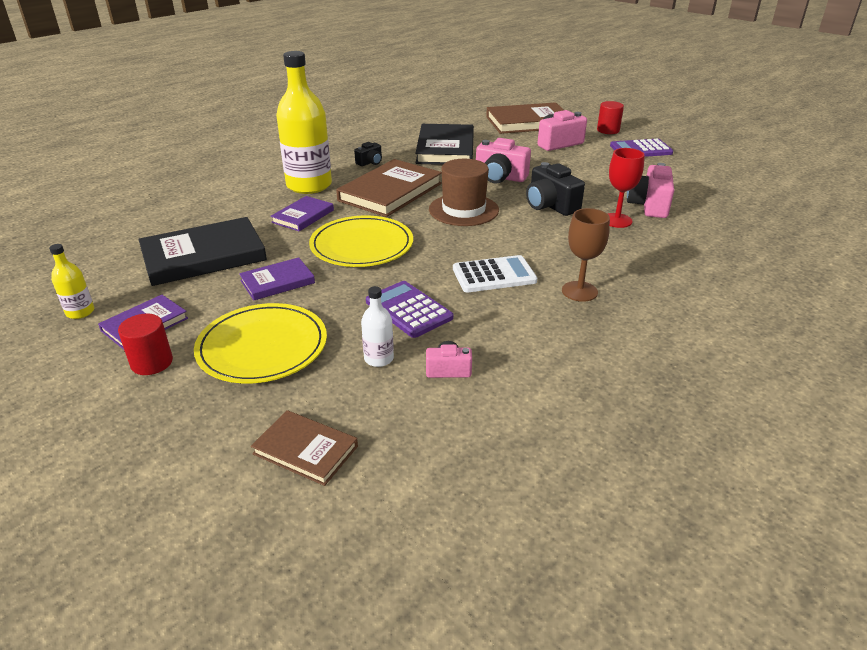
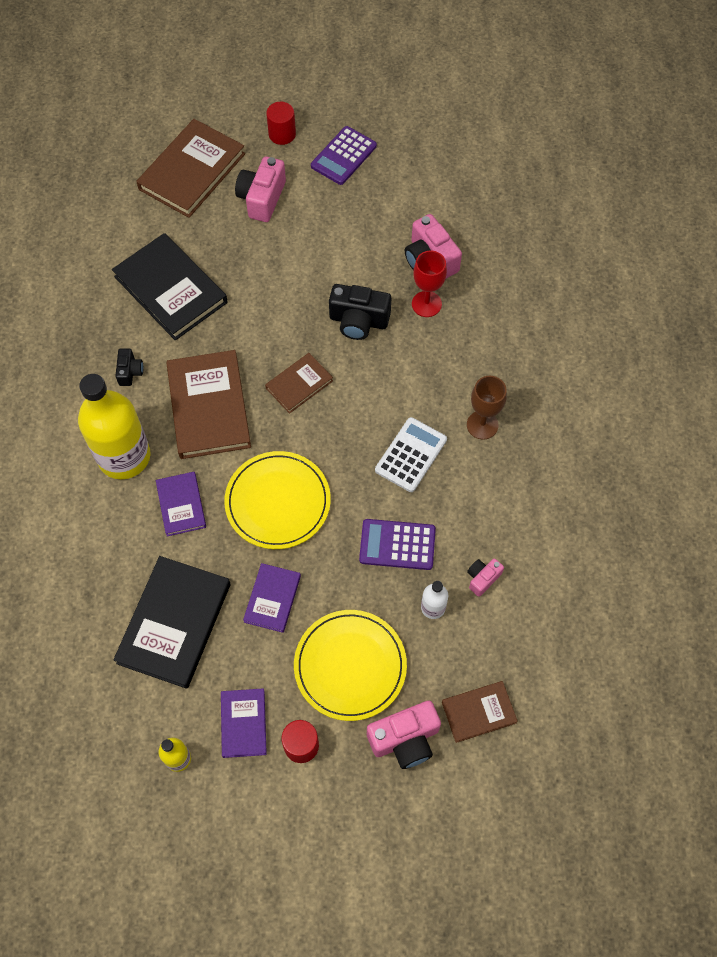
camera: 45 degrees left, 30 degrees up
(463, 210) = (299, 384): brown hat -> brown book
(500, 177) = (274, 305): pink camera -> pink camera (405, 739)

